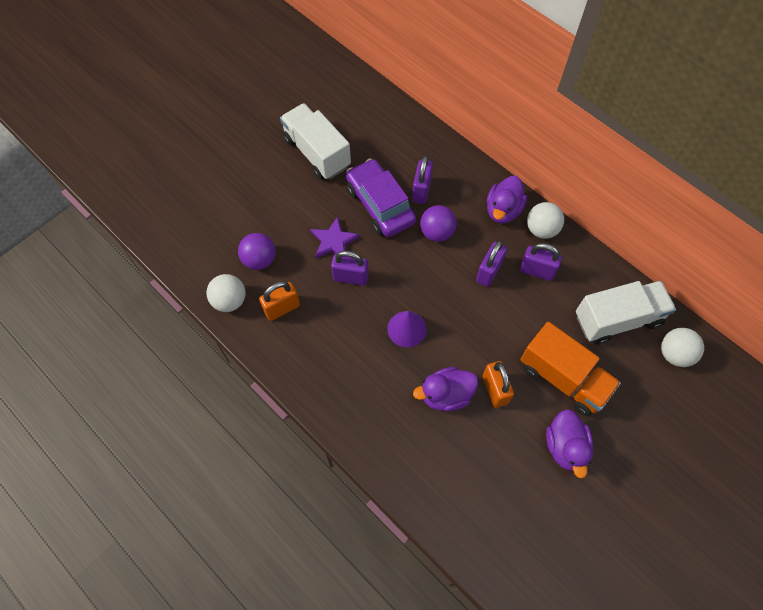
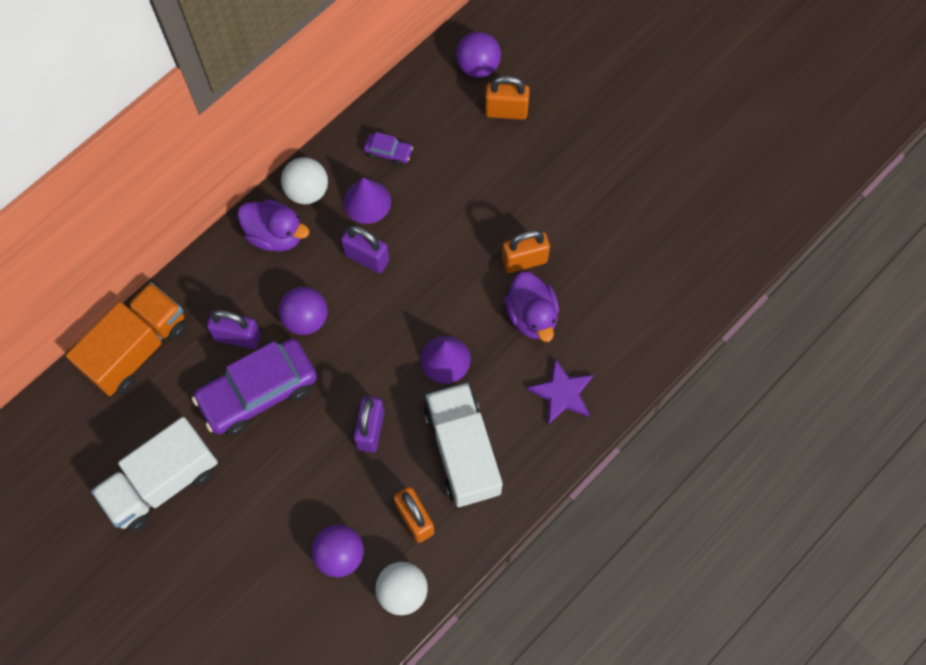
camera: 90 degrees left, 5 degrees up
(333, 241) = (313, 454): purple star -> purple star (562, 393)
(536, 271) = (367, 201): purple padlock -> purple cone
(563, 378) = (509, 185): orange truck -> orange truck (137, 348)
(565, 447) = (590, 191): purple duck -> none
(582, 285) = (388, 152): none -> purple car
(617, 319) = (434, 119): white truck -> white truck (463, 451)
(634, 377) = (506, 111): none -> orange padlock
(674, 354) = (478, 66): white ball -> purple ball

